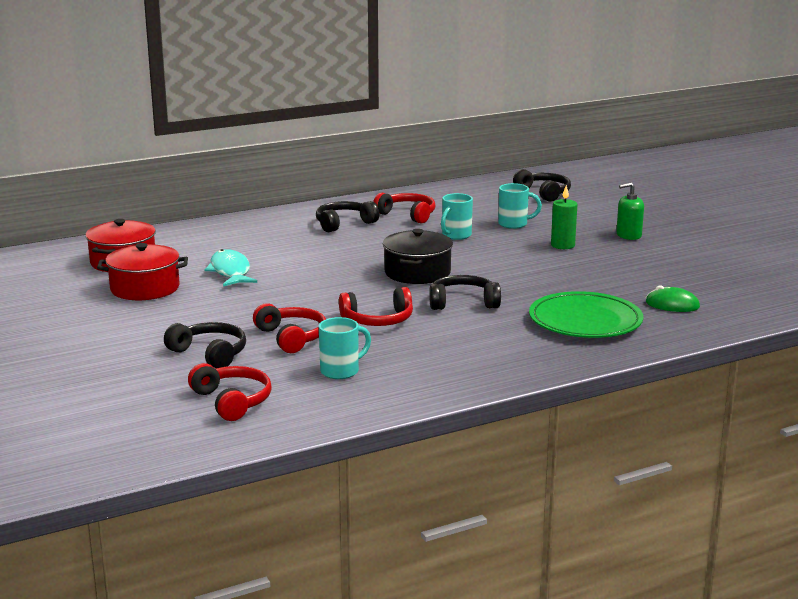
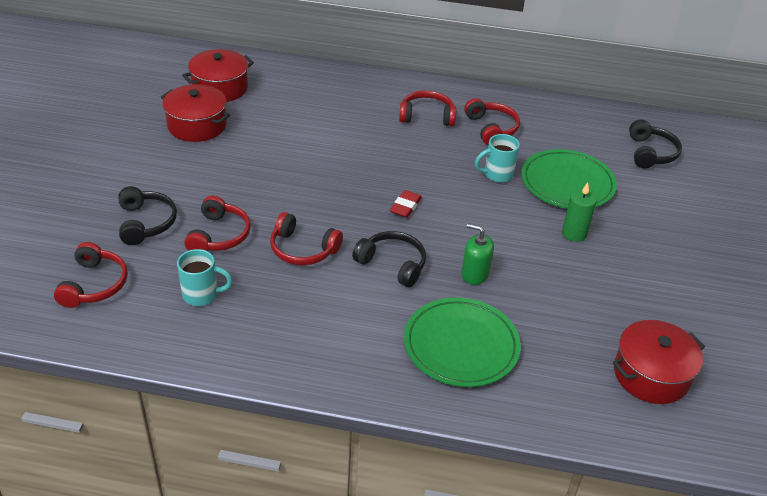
camera: 35 degrees right, 20 degrees up
(230, 271) = (274, 135): turquoise fish -> none
(344, 223) = (427, 116): black headphones -> red headphones
(417, 273) = (405, 207): black pot -> red eraser
(514, 224) = (567, 183): turquoise mug -> green plate
(628, 235) = (655, 250): green soap dispenser -> green soap dispenser (474, 274)
(672, 305) = (568, 369): green mouse -> none
(724, 288) = (651, 374): none -> red pot

